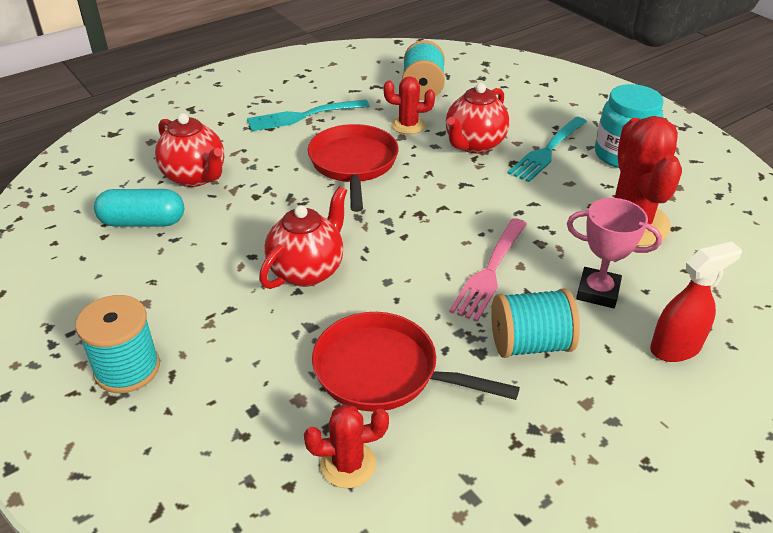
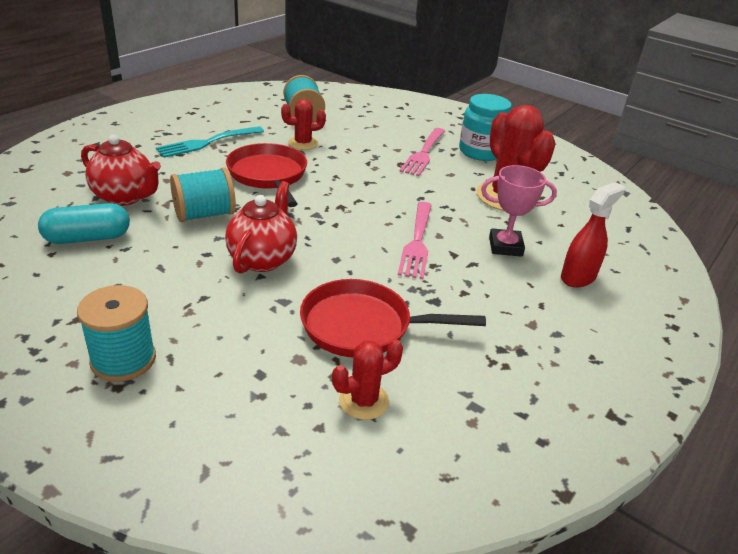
camera: 20 degrees left, 5 degrees down
(474, 144) = (364, 153): red teapot -> none
(530, 344) = (471, 289): turquoise spool -> turquoise spool (204, 214)
(547, 151) = (423, 153): turquoise fork -> pink fork

